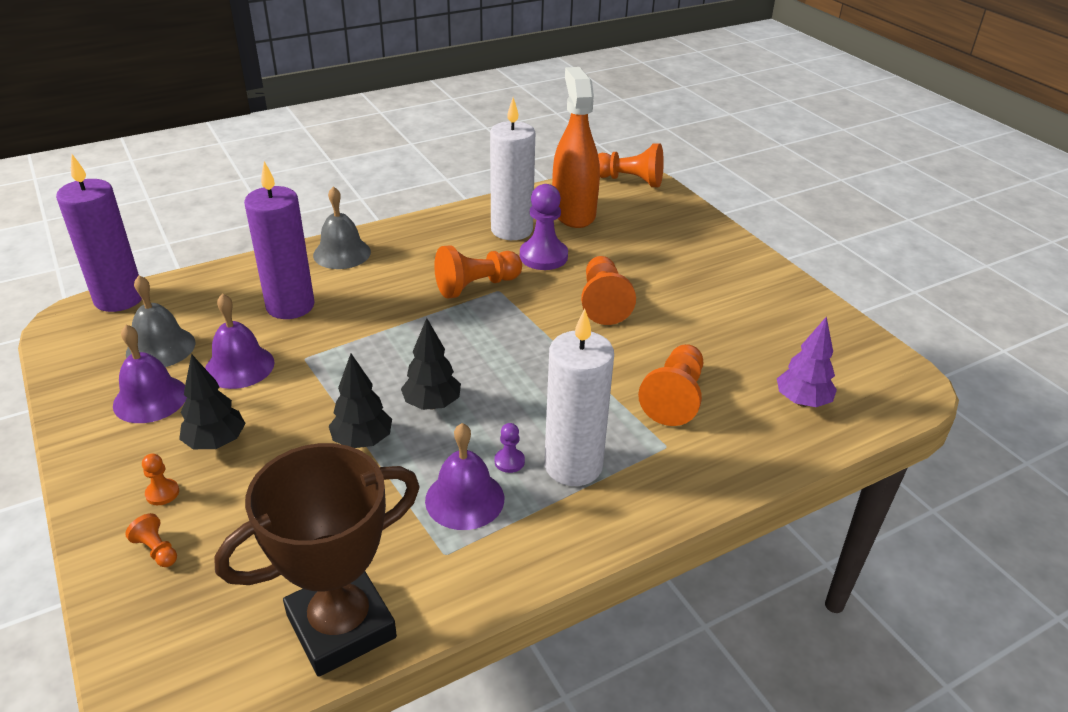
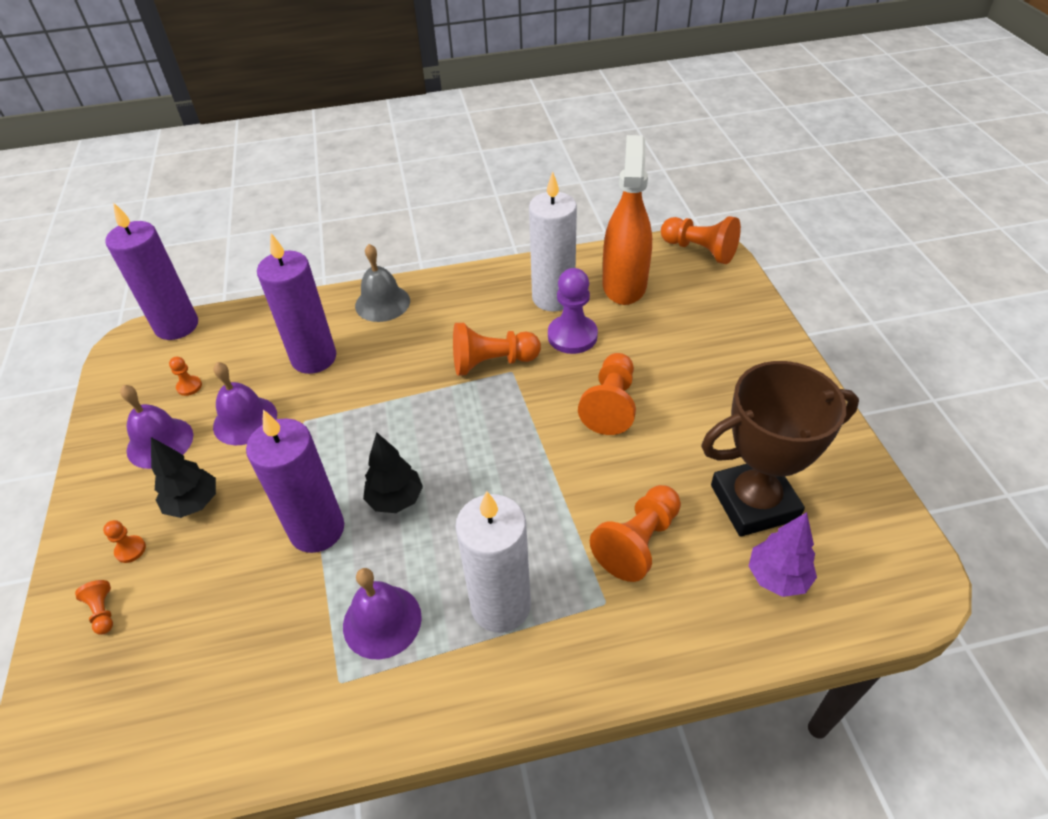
camera: 20 degrees right, 10 degrees up
(160, 347) = (189, 386): grey bell -> orange pawn
(341, 626) = (217, 741): brown trophy -> brown trophy (754, 502)
(362, 441) = (317, 529): black tree -> purple candle
(509, 461) = (441, 585): purple pawn -> none

